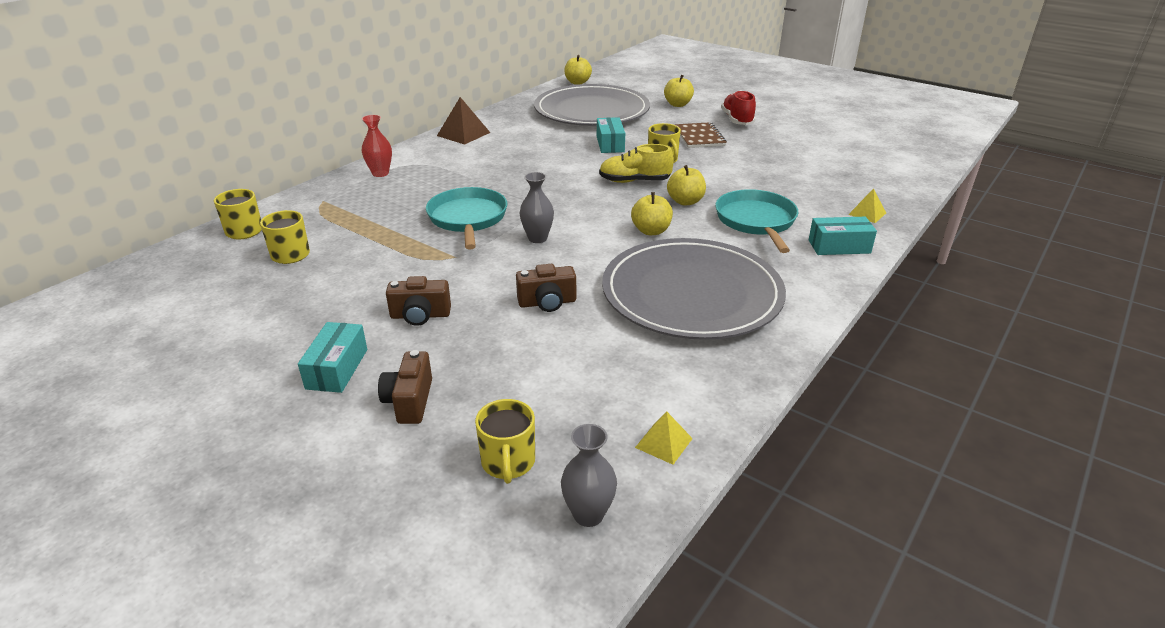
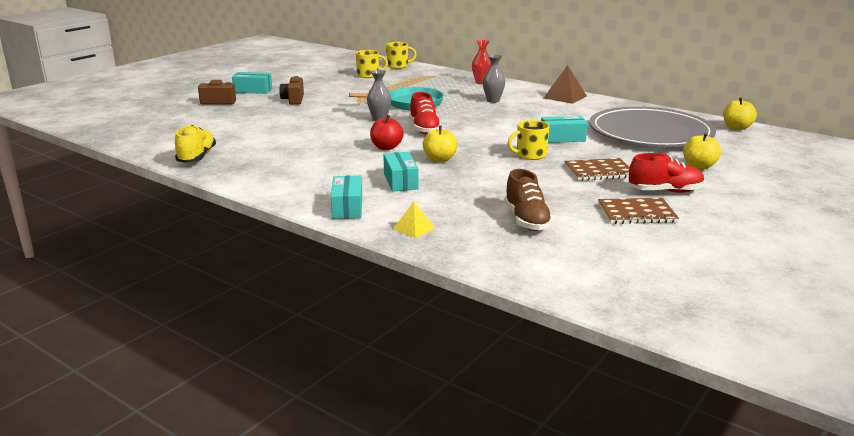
camera: 90 degrees right, 10 degrees down
(508, 462) = (161, 118): yellow mug -> none
(547, 302) = (295, 122): brown camera -> none
(580, 209) = (424, 129): none -> red shoe
(588, 514) = (116, 130): grey vase -> grey vase (493, 100)
(634, 181) = (479, 145): yellow shoe -> yellow shoe (196, 157)
(651, 231) = (386, 147): yellow apple -> red apple
(663, 442) = (150, 144): yellow pyramid -> none
(691, 293) = (291, 155): grey plate -> none
(756, 221) = (400, 181): turquoise pan -> turquoise box
(786, 132) = (636, 213): none -> brown notebook
(822, 169) = (526, 220): none -> brown shoe

